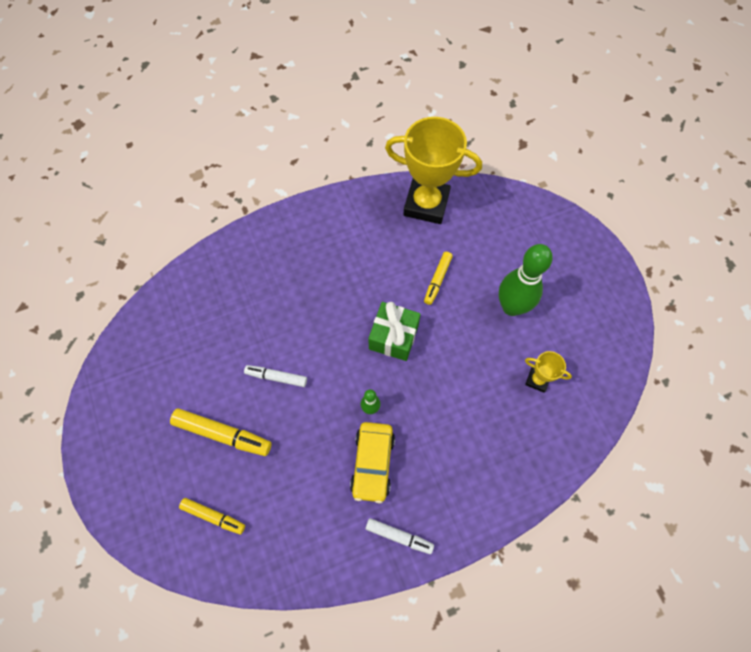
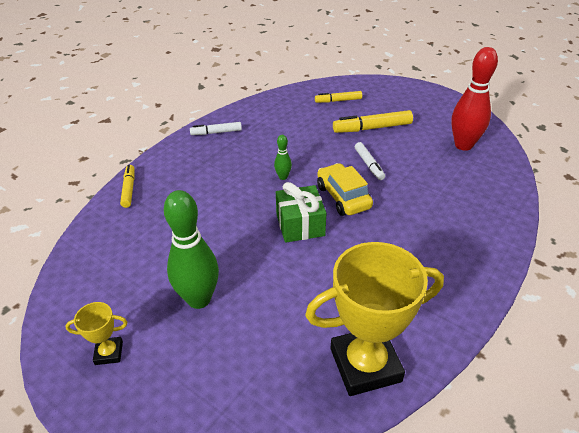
camera: 150 degrees right, 25 degrees down
(163, 350) = (463, 145): none -> red bowling pin
(276, 377) = (369, 165): white marker -> white marker turned 90 degrees clockwise
(373, 463) = (258, 153): yellow car -> yellow car (343, 197)
(437, 280) = (293, 288): yellow marker -> yellow marker (129, 189)
(537, 380) = (147, 250): yellow trophy -> yellow trophy (109, 353)

